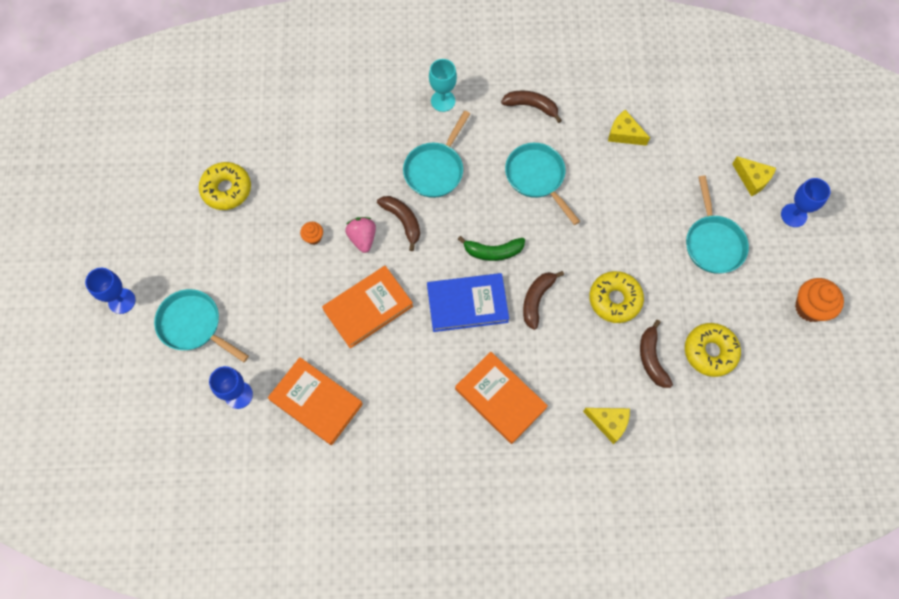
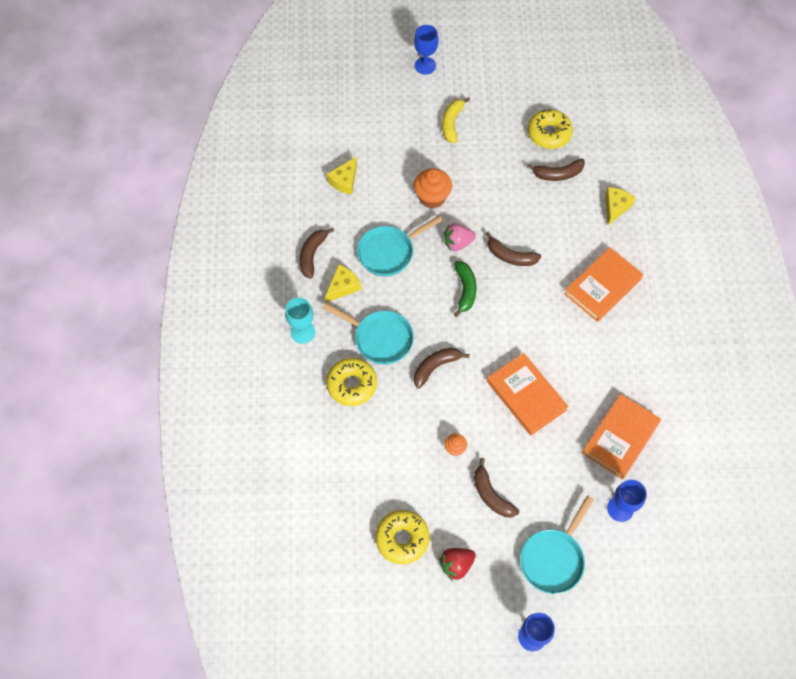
camera: 90 degrees left, 5 degrees down
(197, 236) = (456, 565): none -> red strawberry
(263, 270) = (491, 495): none -> brown banana
(362, 238) = (454, 403): pink strawberry -> pink strawberry (457, 243)
(467, 304) = (517, 311): blue book -> none
(614, 299) = (507, 197): yellow donut -> yellow donut (352, 384)
(713, 243) = (452, 123): turquoise pan -> yellow banana
(752, 179) = (391, 90): yellow cheese -> yellow cheese (343, 287)
(810, 307) = (507, 64): orange cupcake -> orange cupcake (432, 197)

